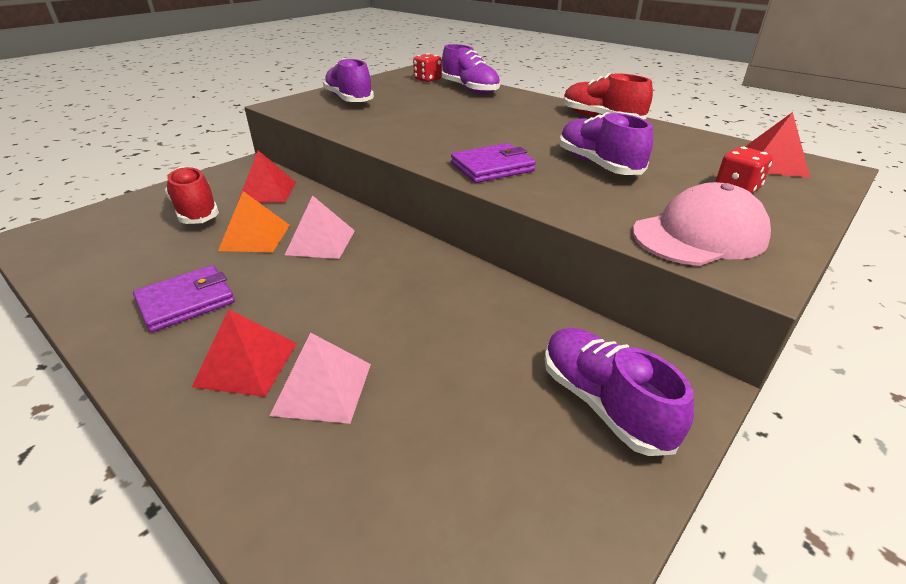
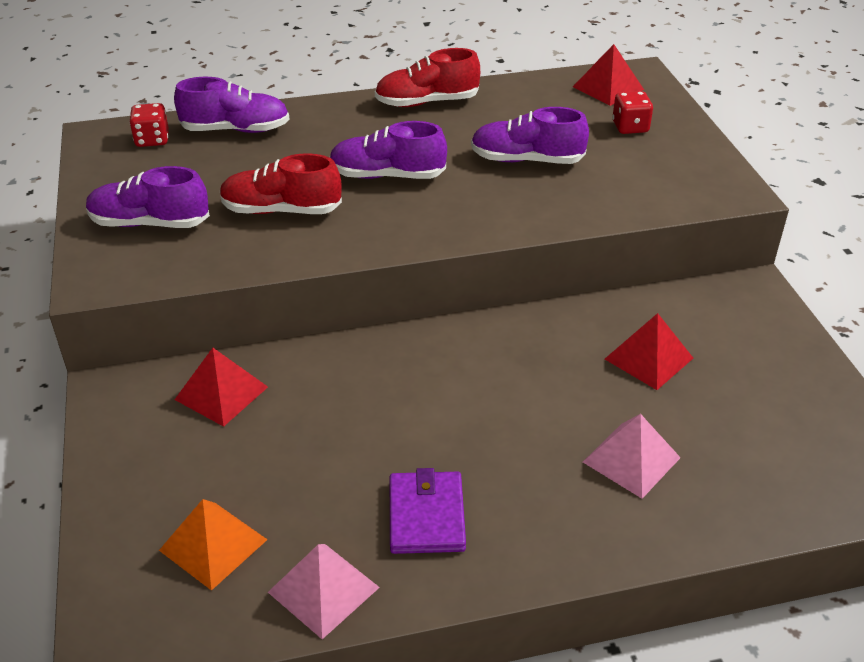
camera: 55 degrees left, 5 degrees up
(196, 211) = (208, 468): red shoe -> red shoe (281, 210)
(247, 364) = (566, 495): red pyramid -> red pyramid (649, 358)
(255, 237) = (334, 433): orange pyramid -> orange pyramid (213, 544)
(321, 242) = (395, 388): pink pyramid -> pink pyramid (323, 589)
(492, 167) = (472, 213): purple wallet -> none
(603, 403) = (743, 332): purple shoe -> purple shoe (387, 175)
(699, 235) = (678, 183): pink cap -> none

